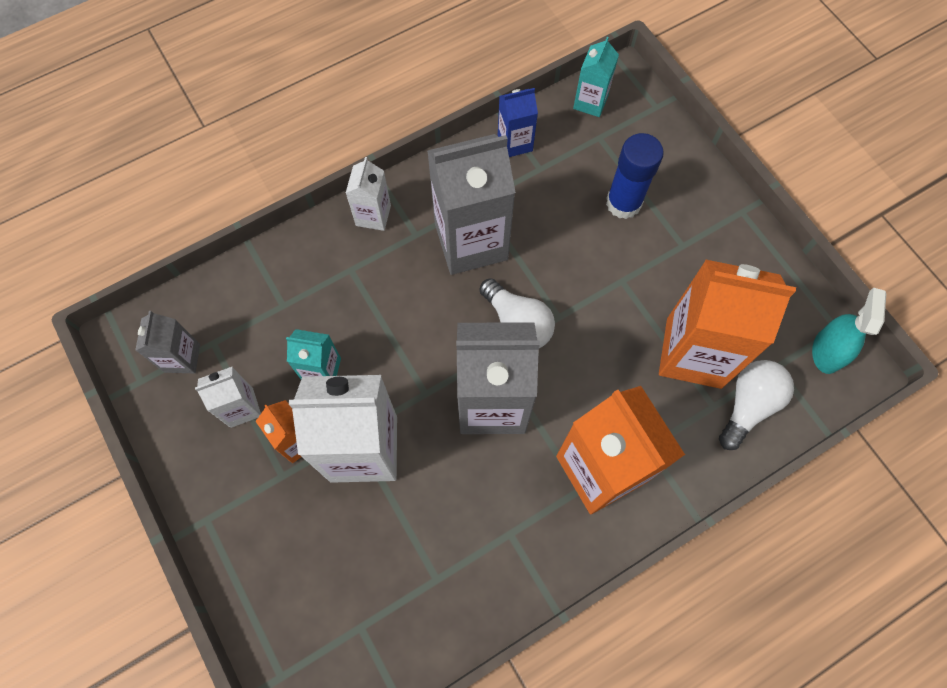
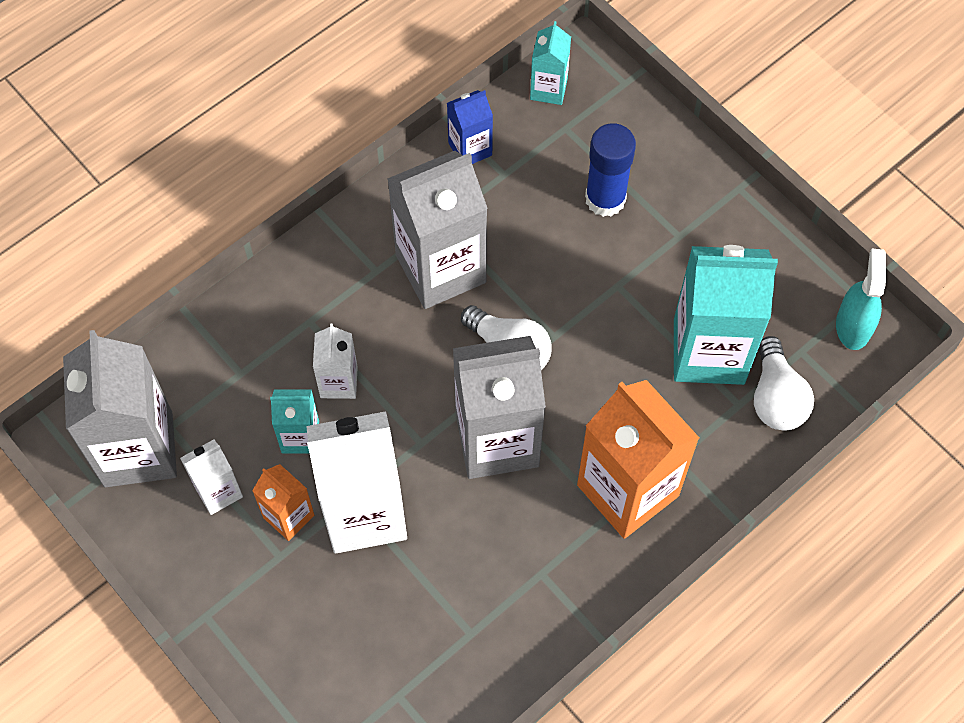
camera: 10 degrees left, 5 degrees down
(182, 358) = (138, 449): grey carton -> grey carton, size x2.00
(373, 215) = (323, 257): white carton -> white carton (339, 382)
(693, 353) = (708, 351): orange carton -> turquoise carton
(748, 405) = (776, 397): white light bulb -> white light bulb turned 150 degrees clockwise

